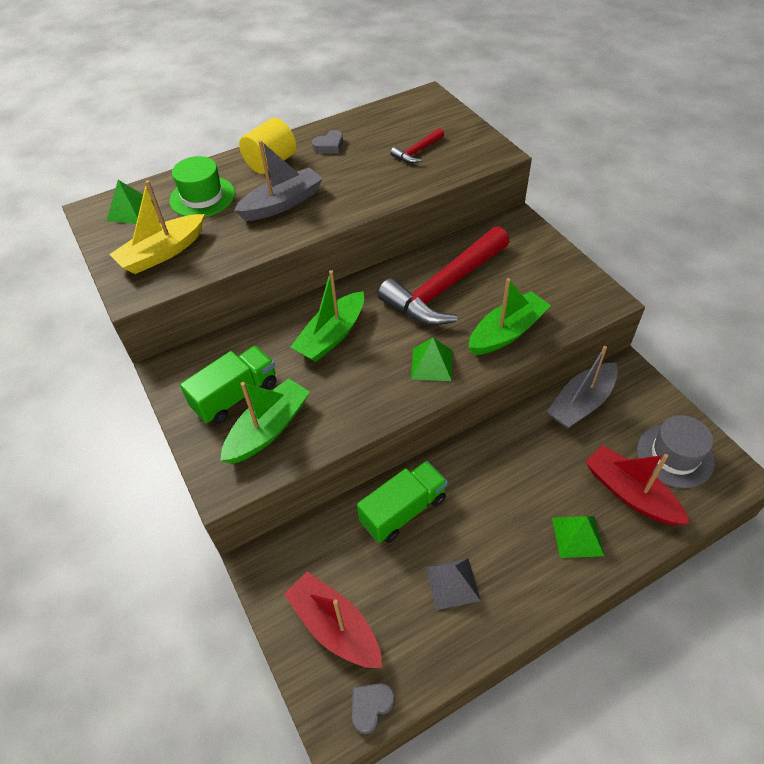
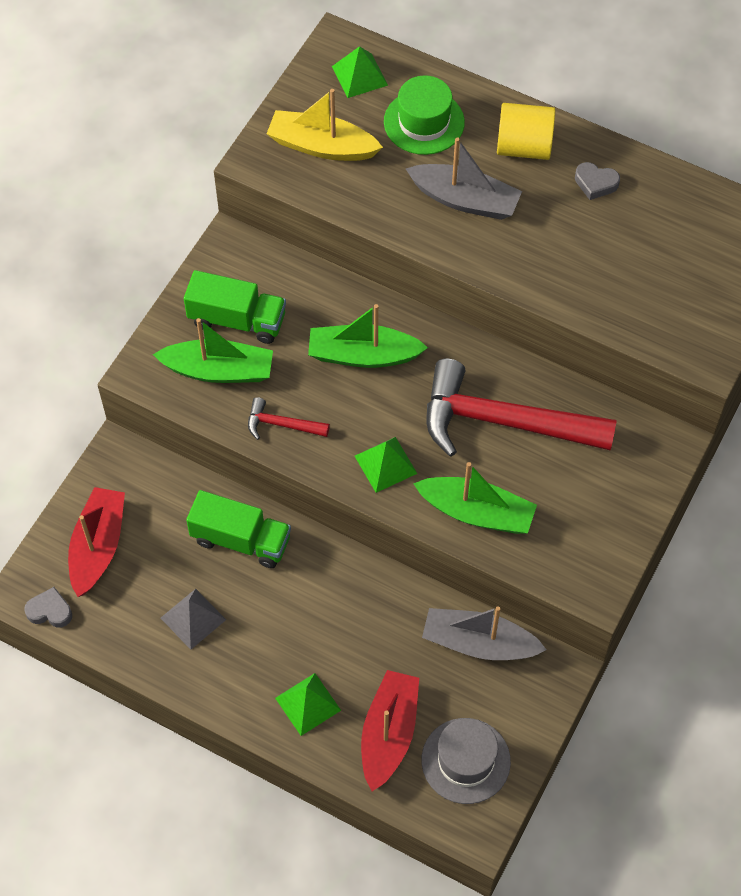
camera: 55 degrees right, 10 degrees up
(417, 151) = (650, 276): red hammer -> red hammer (282, 424)

